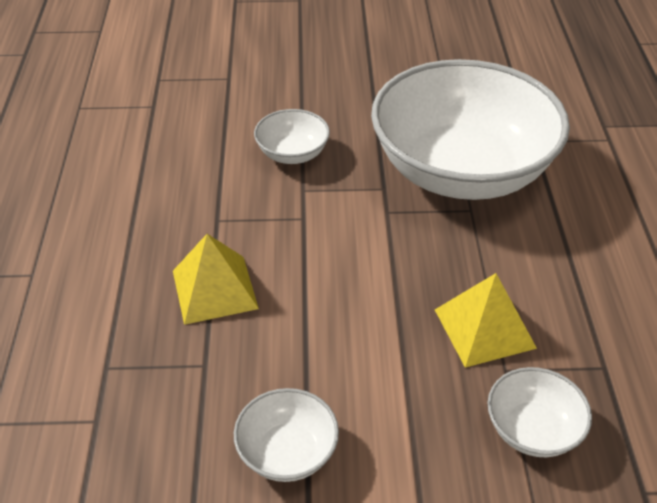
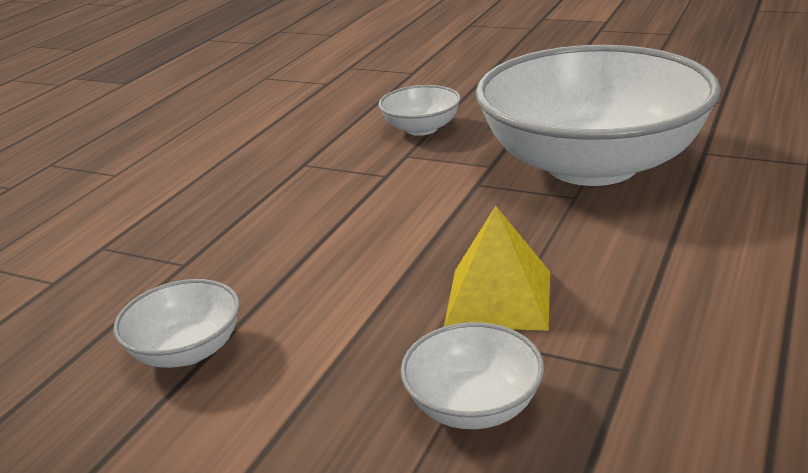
camera: 30 degrees right, 15 degrees down
(214, 289) = (250, 211): yellow pyramid -> none

